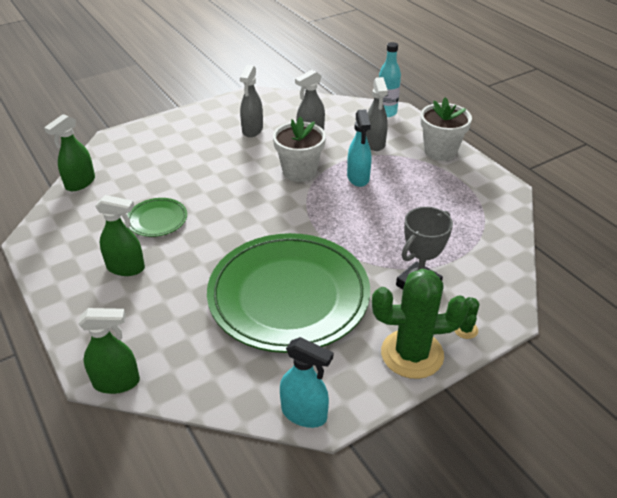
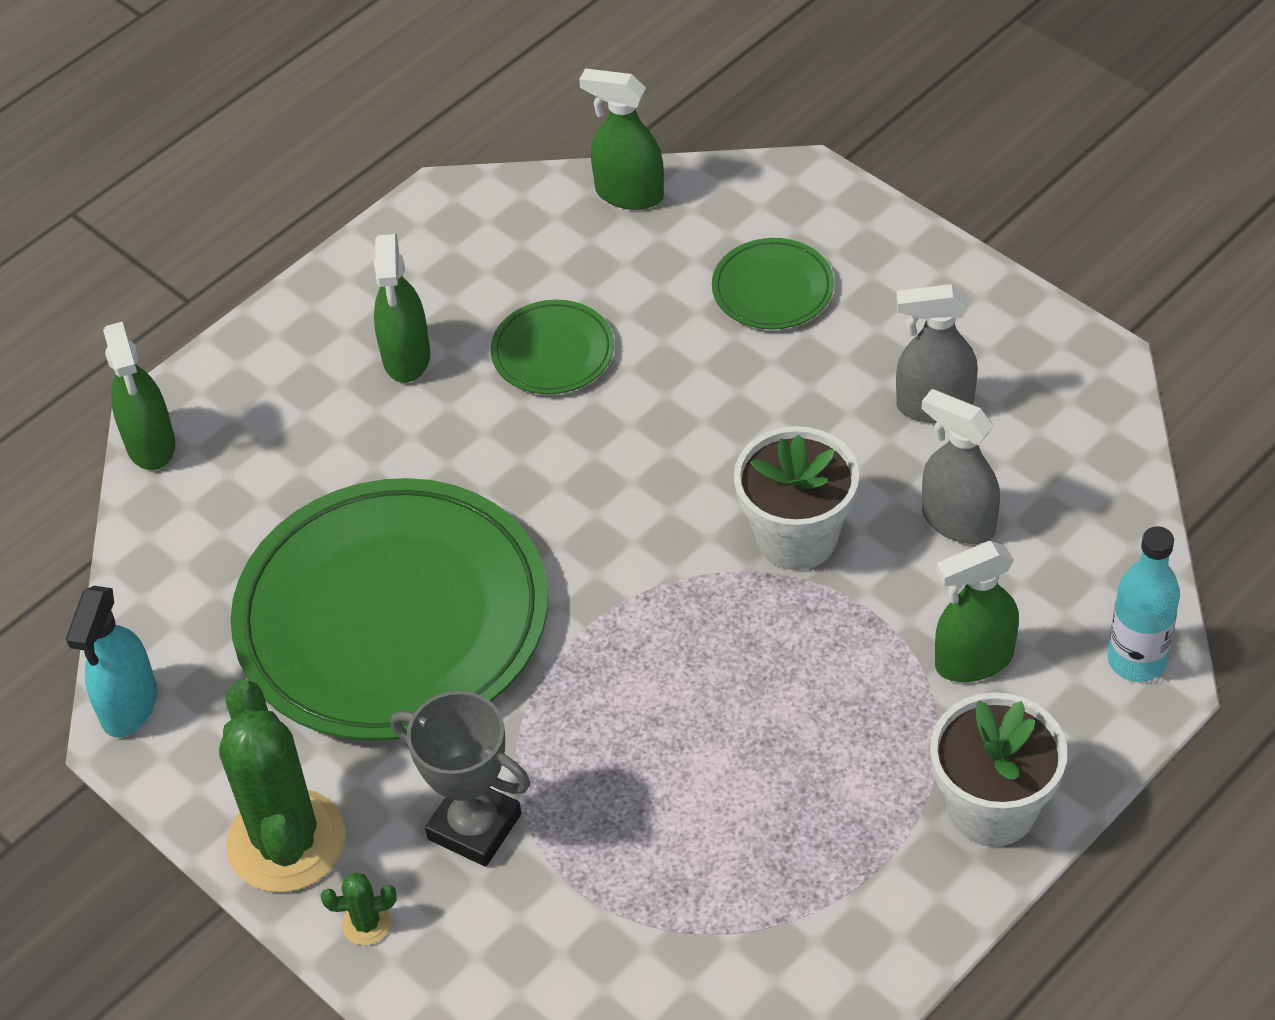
camera: 80 degrees right, 10 degrees up
(166, 155) = (772, 289): none -> green plate
(358, 178) = (811, 654): turquoise spray bottle -> none
(374, 143) = (973, 660): grey spray bottle -> green spray bottle

